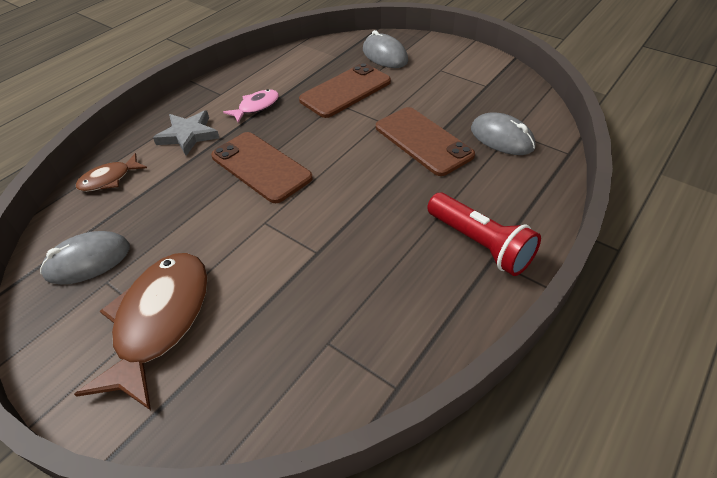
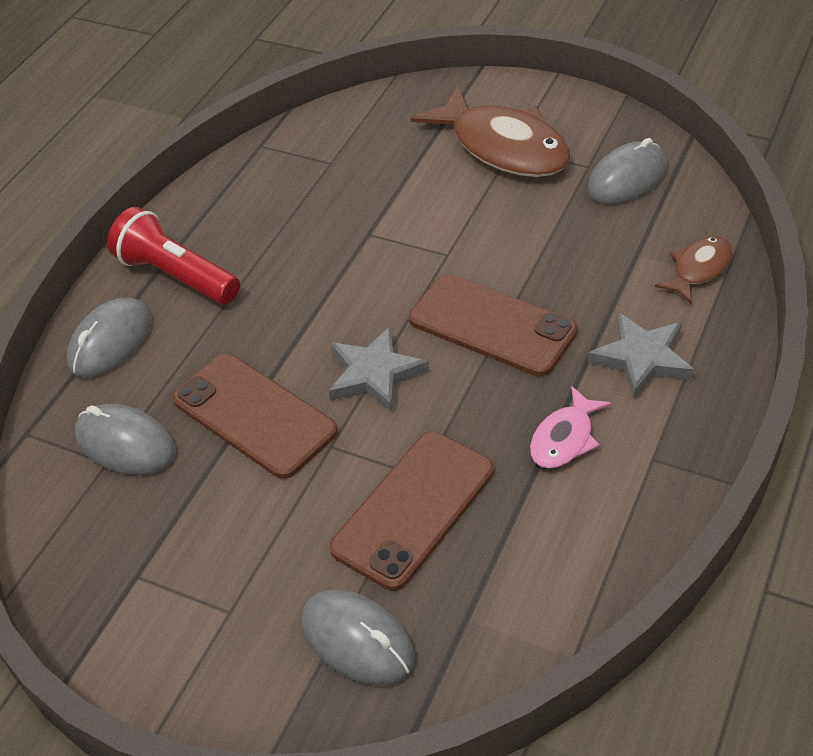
camera: 170 degrees right, 0 degrees up
(159, 322) = (503, 147): brown fish -> brown fish turned 45 degrees counterclockwise
(345, 151) = (374, 374): none -> grey star
(525, 200) = (110, 342): none -> grey mouse

